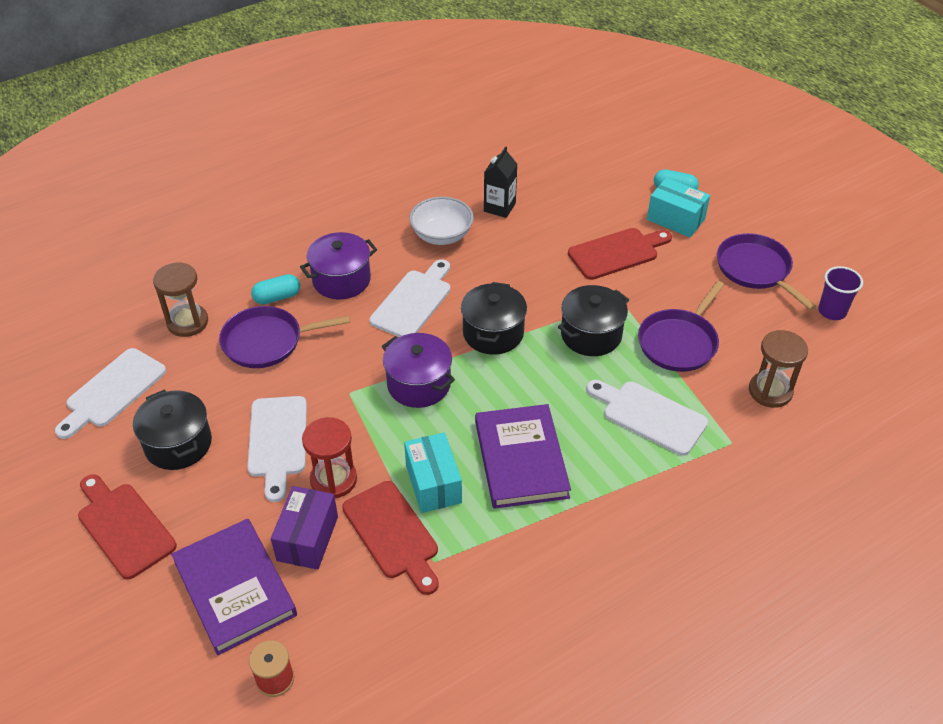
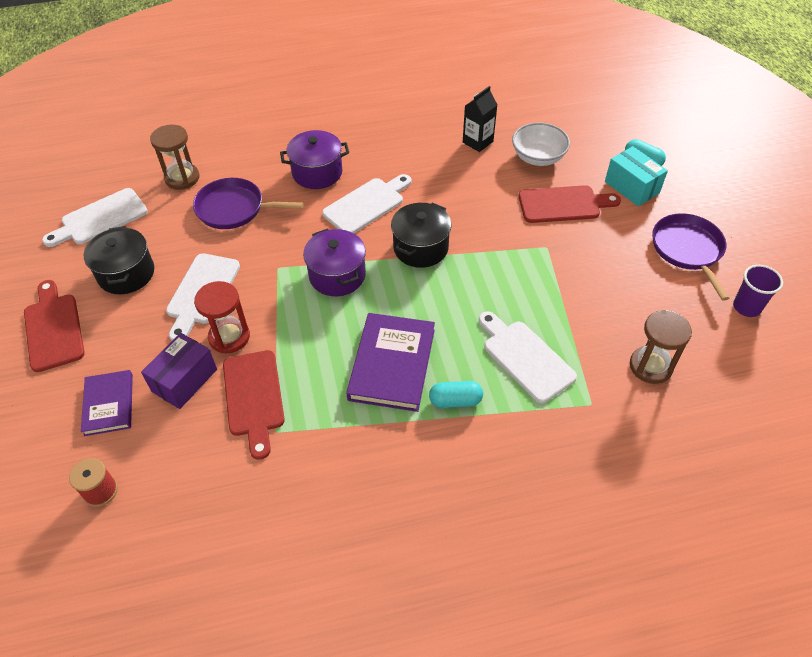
camera: 20 degrees right, 5 degrees up
(235, 588) = (109, 404): purple book -> purple book, size x0.62
(277, 297) = (260, 175): turquoise capsule -> turquoise capsule (455, 400)
(433, 484) = (308, 364): turquoise box -> none
(441, 235) = (417, 154): white bowl -> white bowl (538, 157)
(591, 335) = (506, 271): black pot -> none
(679, 342) = (583, 298): purple pan -> none

